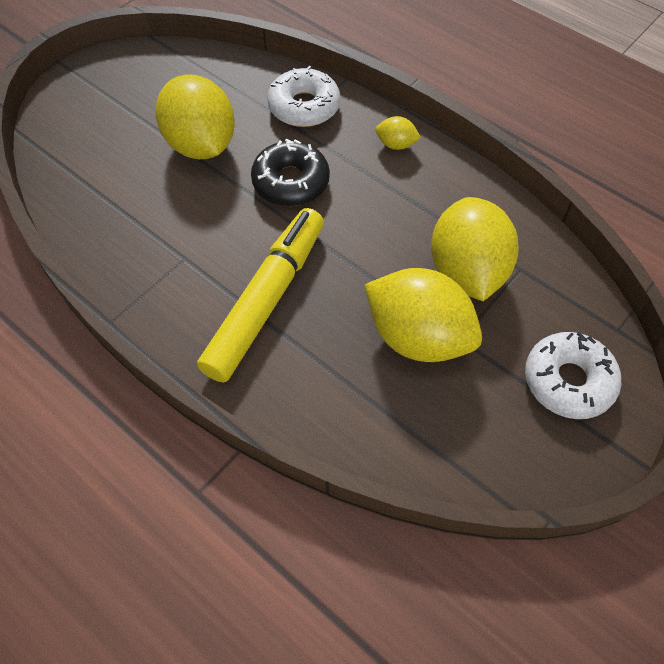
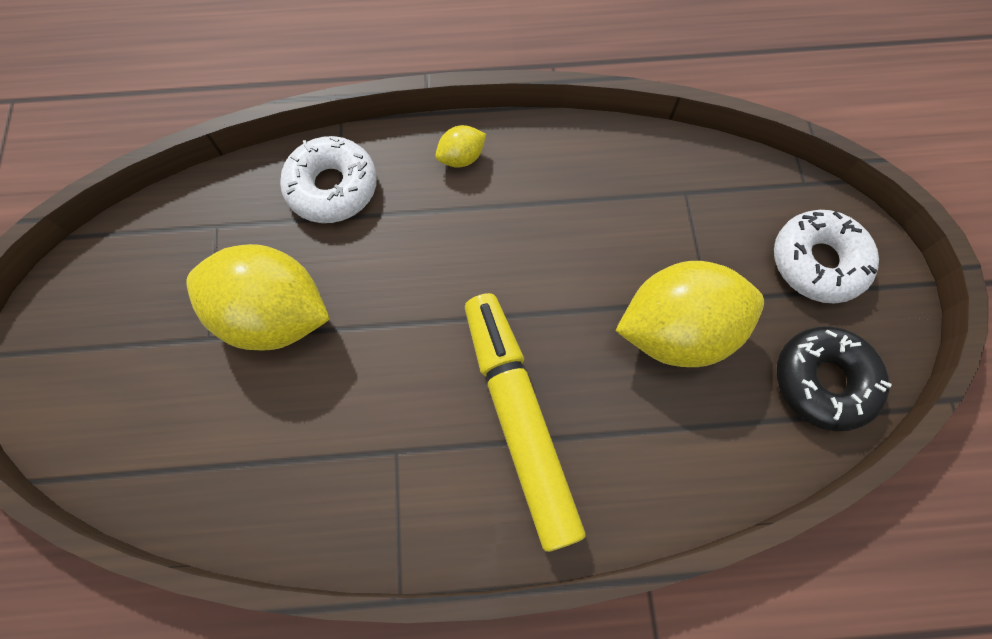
camera: 45 degrees left, 10 degrees up
(291, 182) = (408, 279): black donut -> black donut (823, 381)
(466, 271) = (649, 233): yellow lemon -> none

